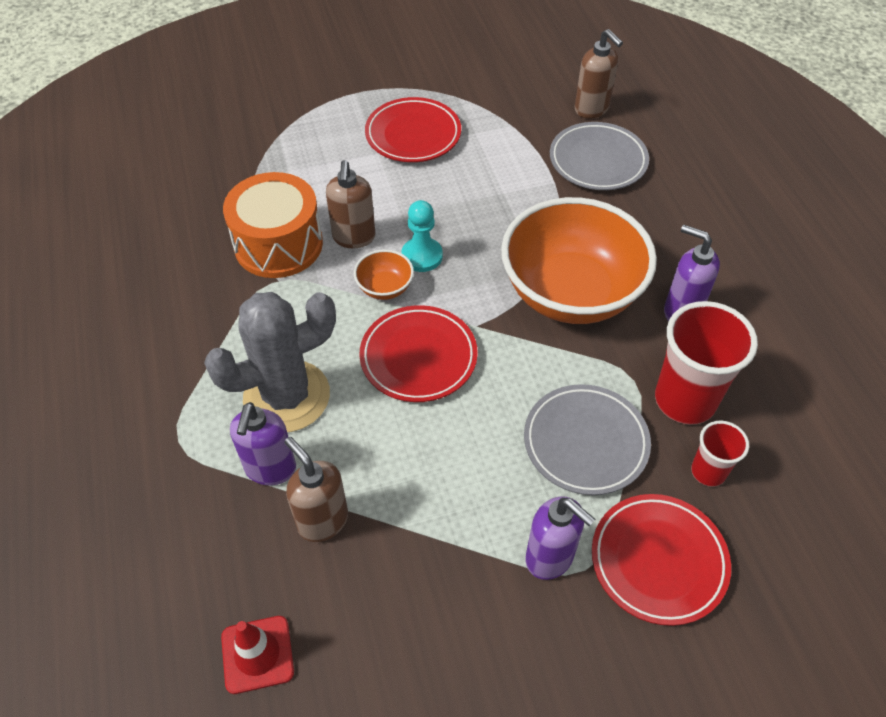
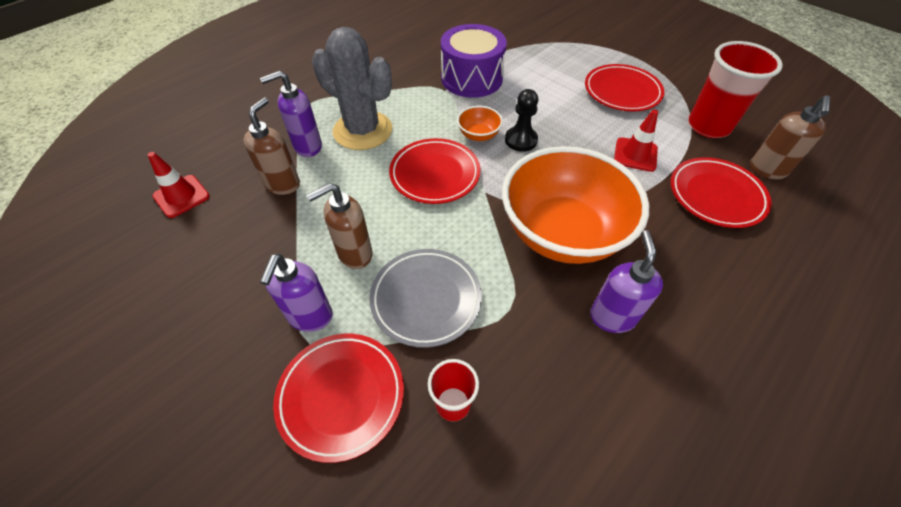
camera: 60 degrees right, 0 degrees up
(278, 244) = (472, 78): orange drum -> purple drum
(354, 237) = (506, 105): brown soap dispenser -> brown soap dispenser (354, 254)
(422, 256) = (521, 140): turquoise pawn -> black pawn
(510, 181) = (635, 154): none -> red traffic cone
(598, 161) = (716, 195): grey plate -> red plate
(685, 400) = (516, 356): red cup -> red cup (708, 126)

